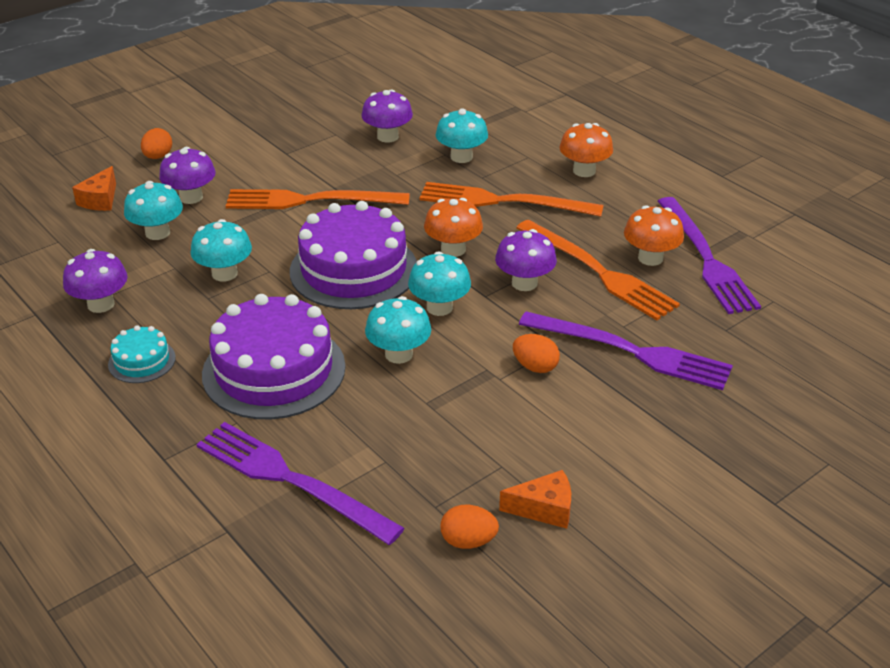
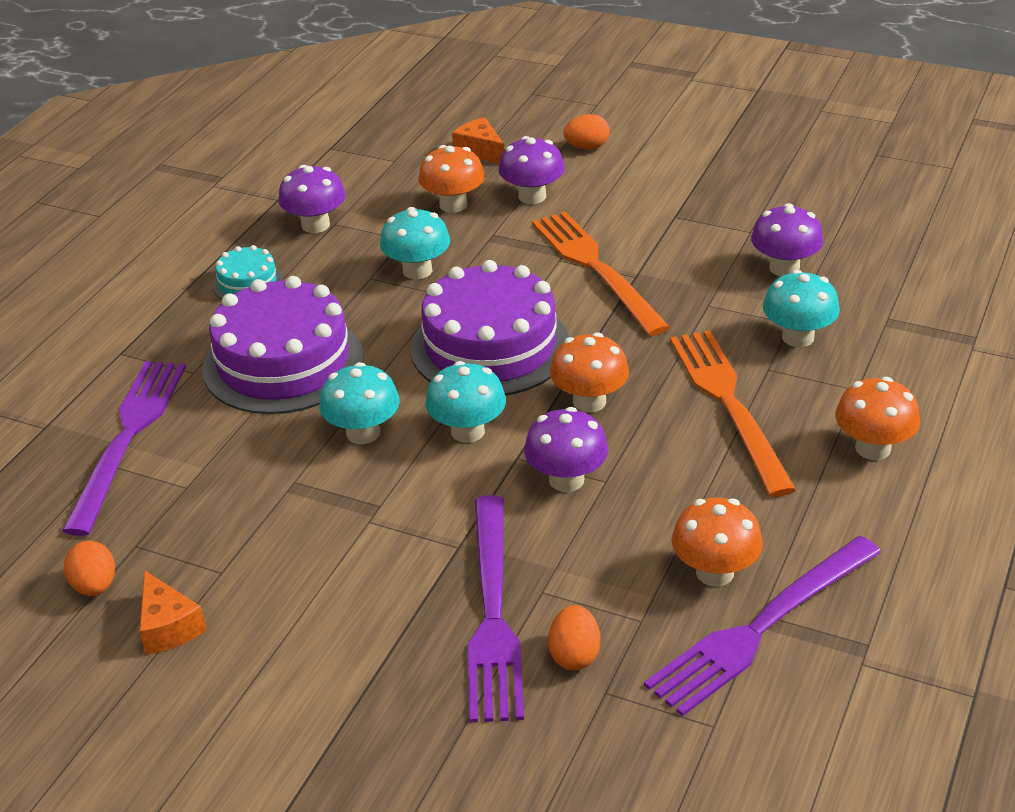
camera: 65 degrees right, 0 degrees up
(100, 200) = (480, 151): orange cheese -> orange cheese turned 60 degrees clockwise
(157, 233) = (453, 205): turquoise mushroom -> orange mushroom
(535, 367) = (408, 541): orange egg -> orange egg (574, 655)
(598, 272) = (642, 533): orange fork -> none

